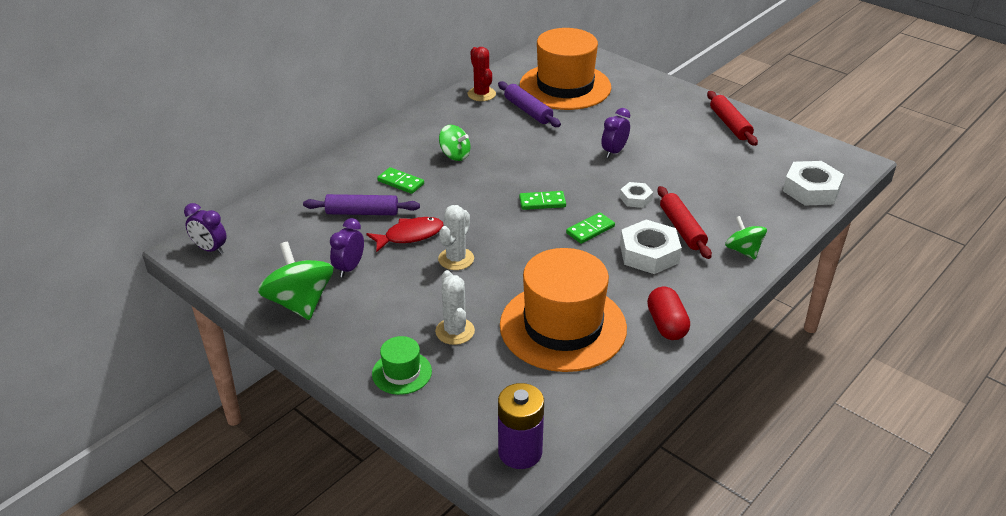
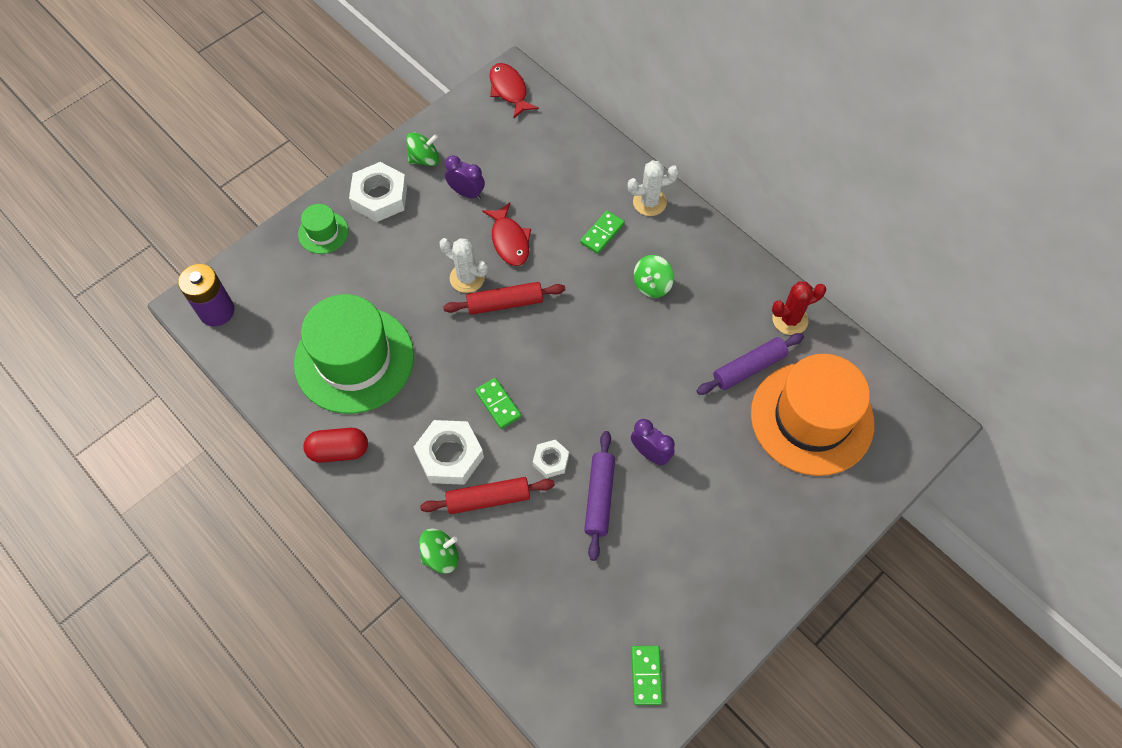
camera: 95 degrees right, 25 degrees up
(210, 249) = (509, 90): purple clock -> red fish
(300, 303) = (424, 159): green spinning top -> green spinning top, size x0.60
(362, 212) = (552, 201): purple rolling pin -> purple rolling pin (599, 497)
(455, 331) = (365, 272): white cactus -> white cactus (649, 202)
(542, 202) = (553, 363): green domino -> green domino (646, 675)
(563, 326) = (354, 359): orange hat -> green hat
(730, 124) = (711, 613): red rolling pin -> red rolling pin (505, 303)
(811, 190) = (549, 675): white nut -> white nut (380, 197)

